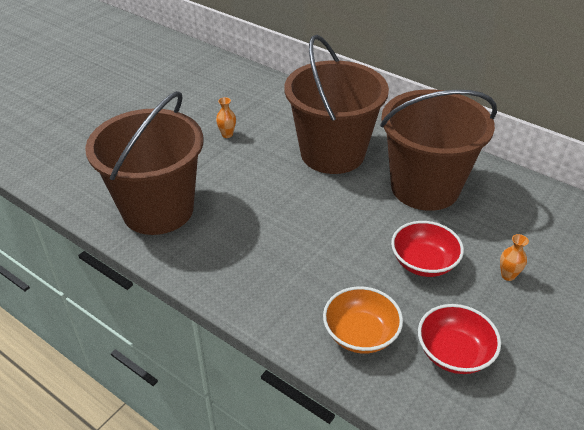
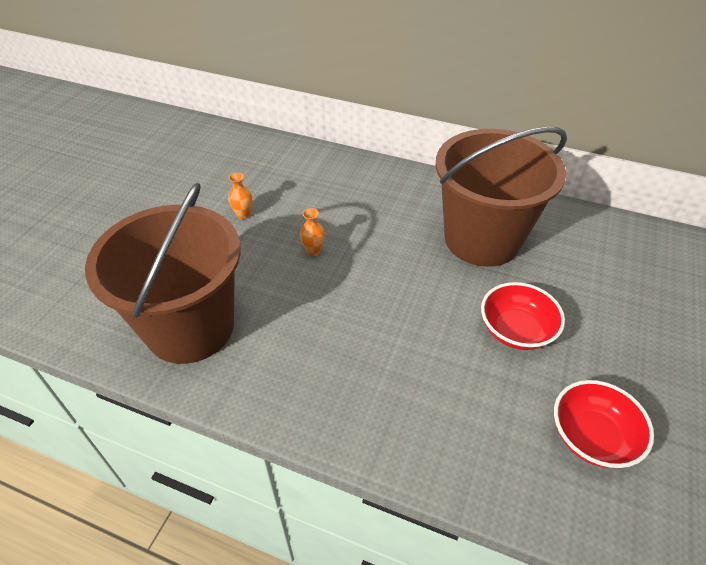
camera: 15 degrees left, 5 degrees up
(332, 153) = (369, 217): brown bucket -> none
(360, 334) = (483, 438): orange bowl -> none
(508, 275) = (607, 326): orange vase -> orange vase (313, 251)

